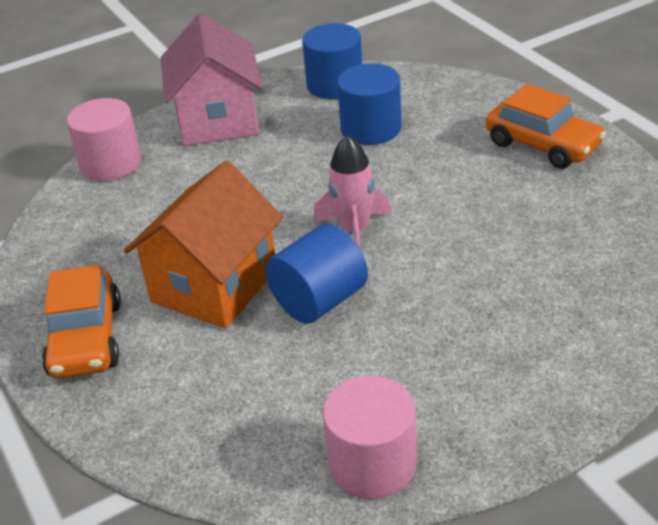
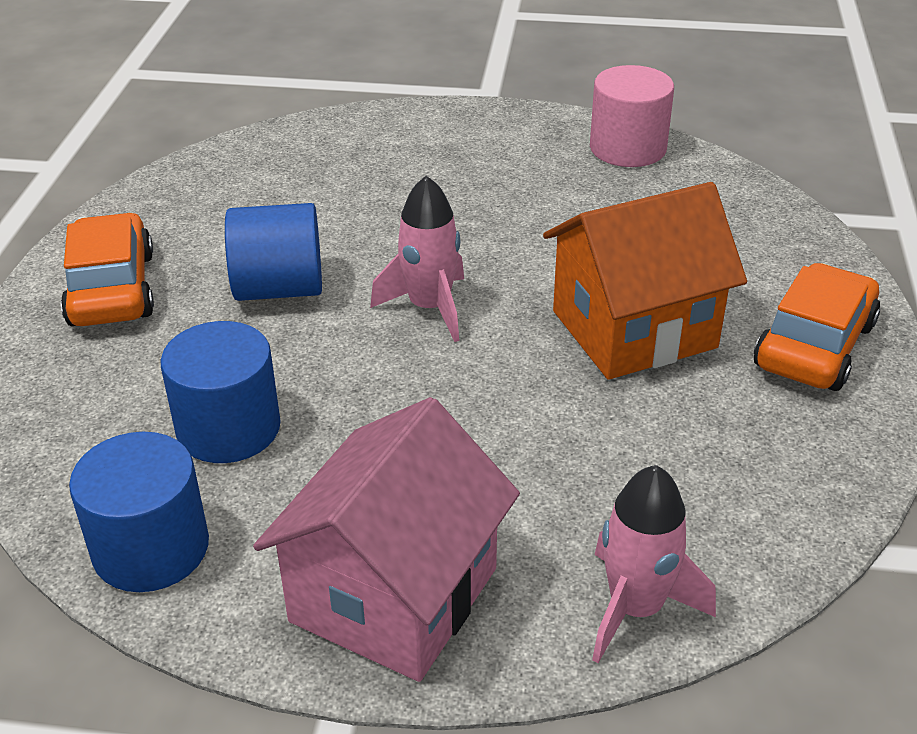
camera: 145 degrees left, 0 degrees up
(110, 163) = (635, 608): pink cylinder -> pink rocket
(319, 301) = (544, 262): blue cylinder -> blue cylinder (279, 289)

